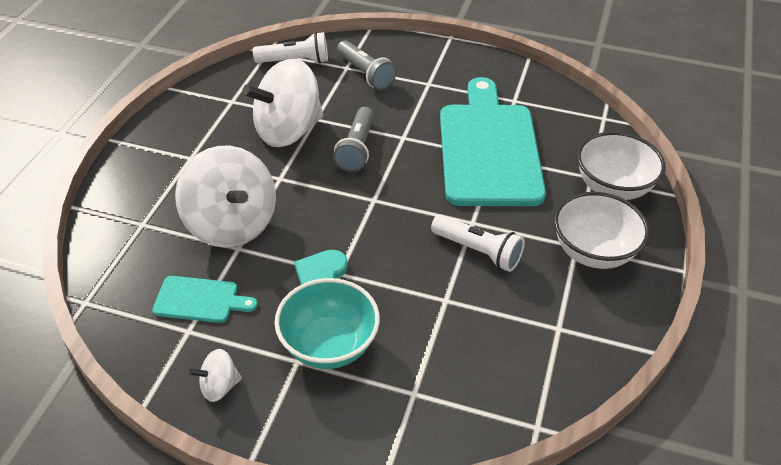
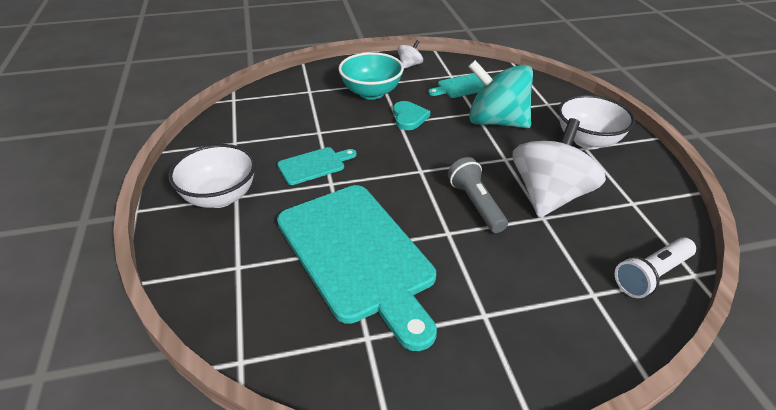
camera: 150 degrees right, 5 degrees down
(231, 224) = (496, 121): white spinning top -> turquoise spinning top
(365, 74) = (563, 294): grey flashlight -> none
(478, 251) = (314, 165): white flashlight -> turquoise cutting board
(613, 187) = (212, 263): white bowl -> white bowl (588, 140)

